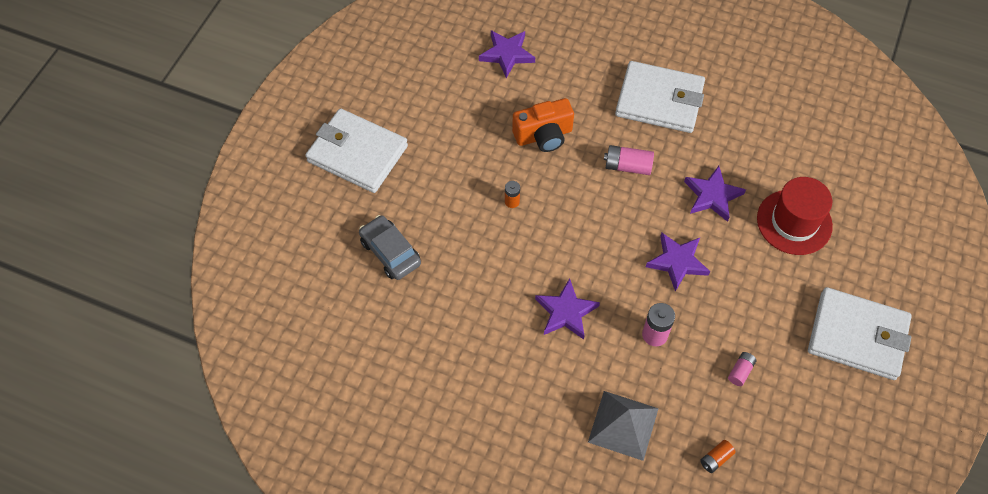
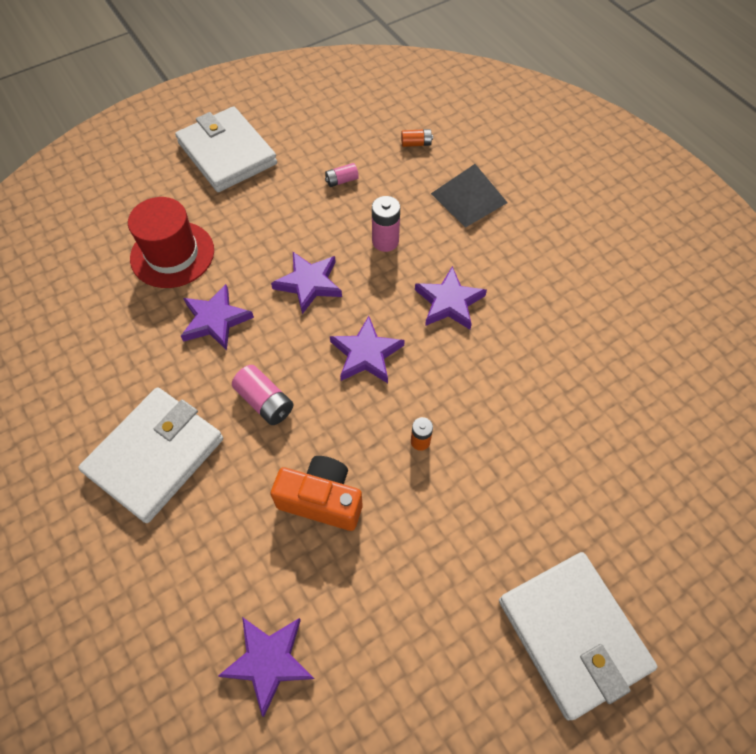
camera: 145 degrees left, 0 degrees up
(390, 252) = (596, 467): grey car -> none
(592, 236) = (366, 354): none -> purple star
(659, 100) = (155, 456): white wallet -> white wallet turned 75 degrees clockwise

